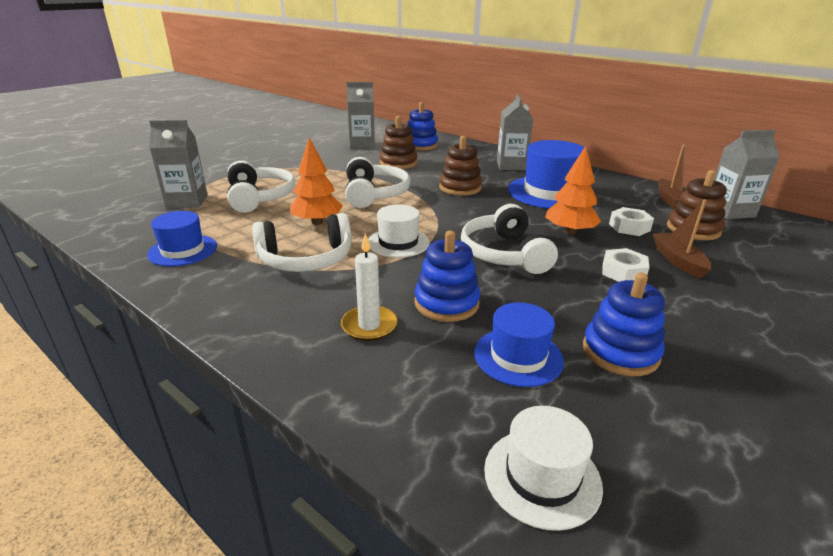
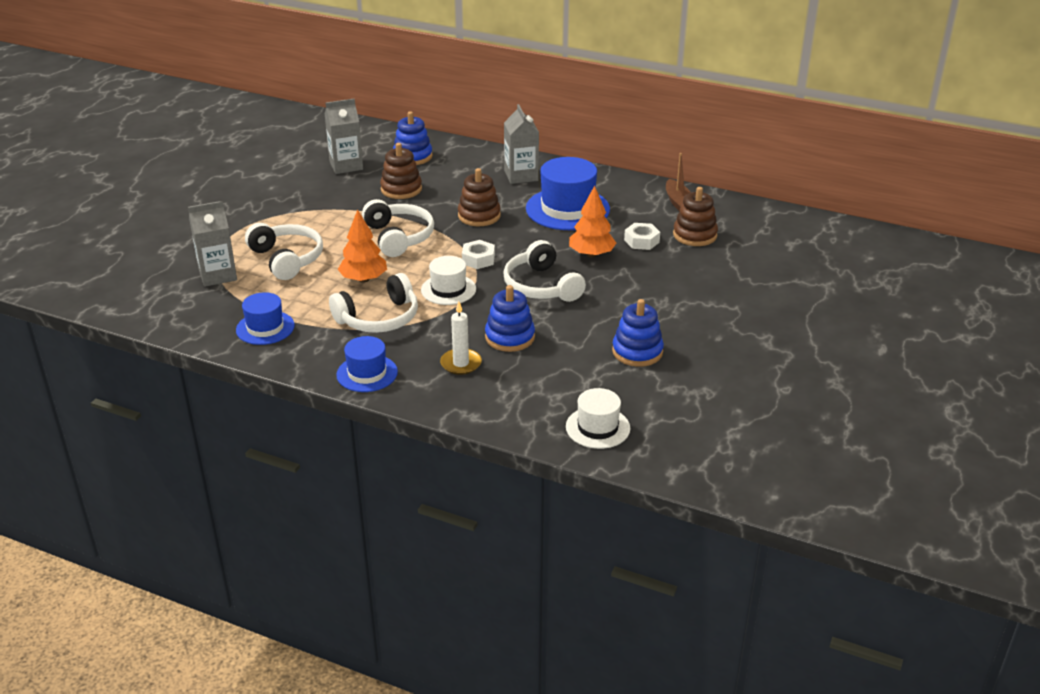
camera: 15 degrees left, 5 degrees up
(518, 356) = (571, 366): blue hat -> blue hat (367, 373)
(623, 272) = (637, 288): white nut -> white nut (478, 259)
(678, 261) = (680, 270): brown boat -> none
(730, 211) = (728, 209): grey carton -> none

